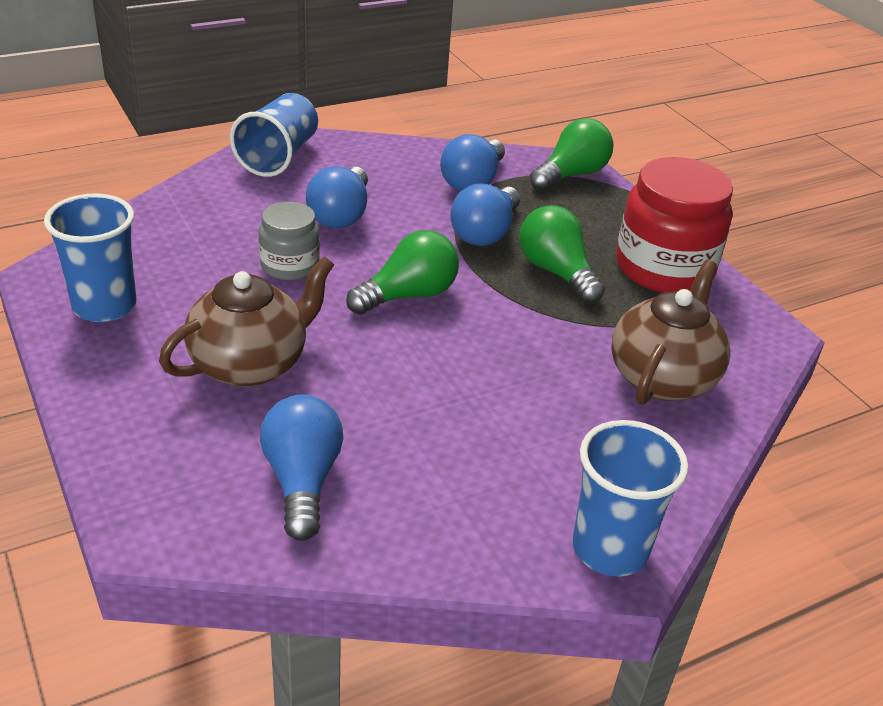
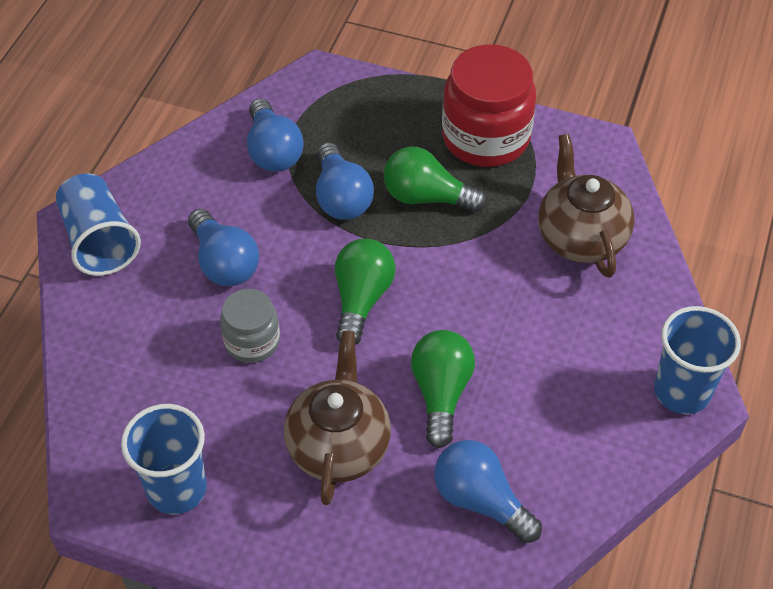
camera: 40 degrees left, 15 degrees up
(571, 175) = (331, 89): green light bulb -> green light bulb (441, 393)

